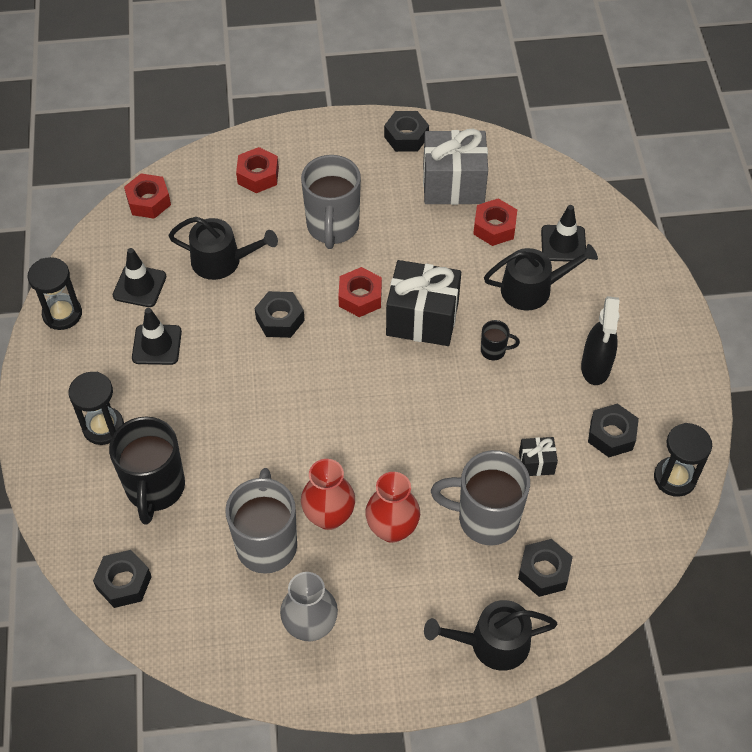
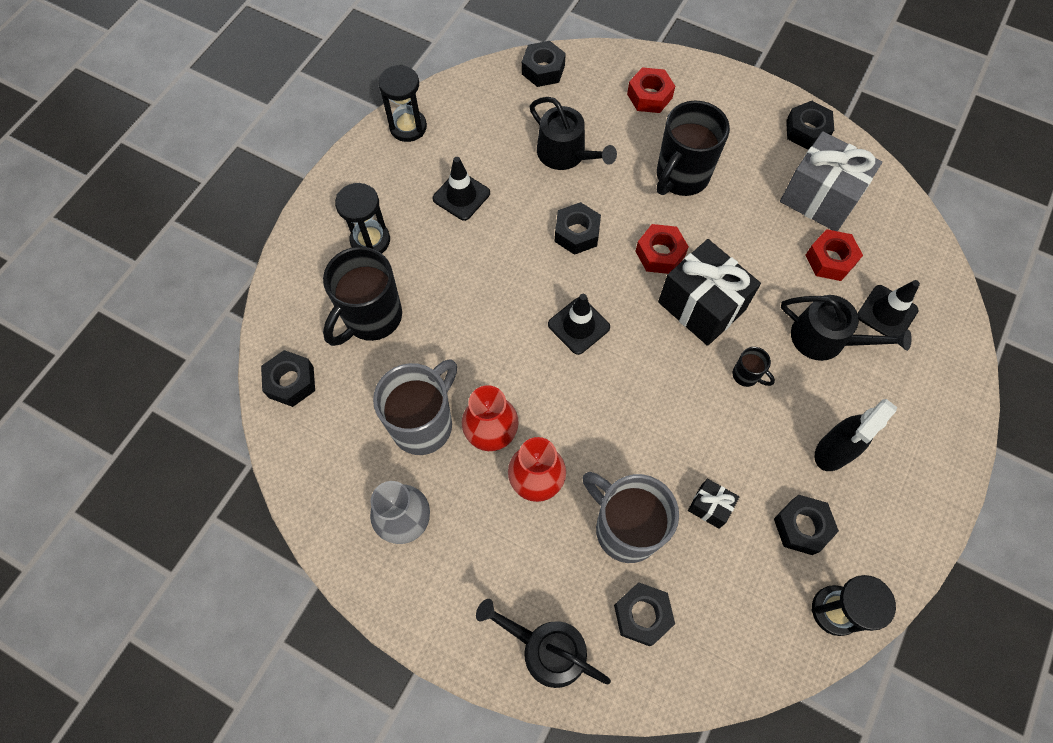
camera: 35 degrees right, 10 degrees up
(139, 286) = (484, 138): black traffic cone -> black traffic cone (578, 326)
(148, 201) = (543, 70): red nut -> black nut
(332, 227) = (681, 177): grey mug -> black mug

